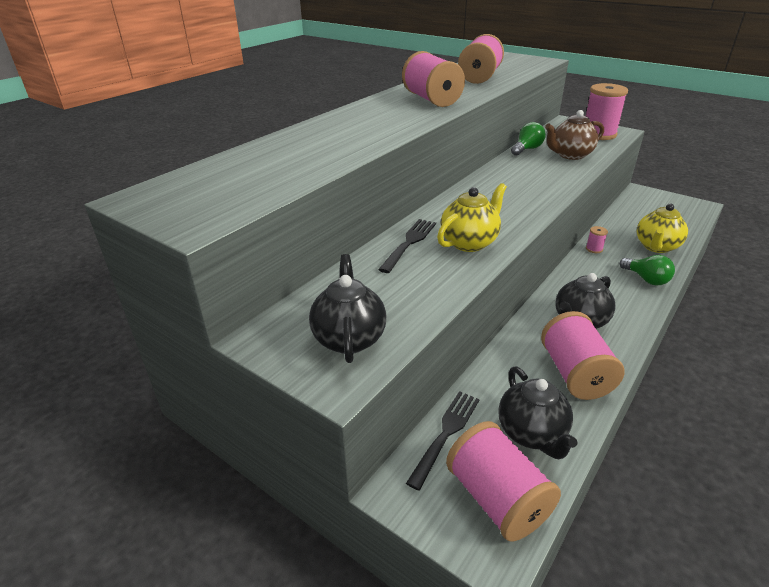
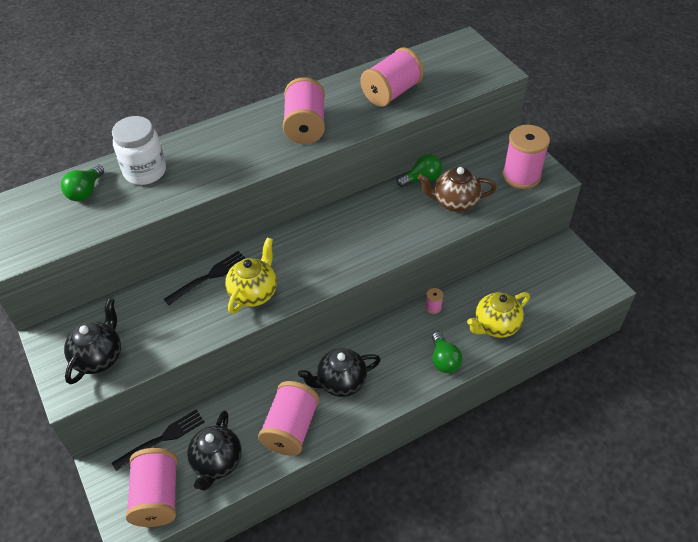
camera: 25 degrees right, 15 degrees up
(247, 166) = (85, 192): none -> green light bulb
(303, 144) = (145, 172): none -> white jar
(469, 242) = (254, 293): yellow teapot -> yellow teapot turned 45 degrees counterclockwise

